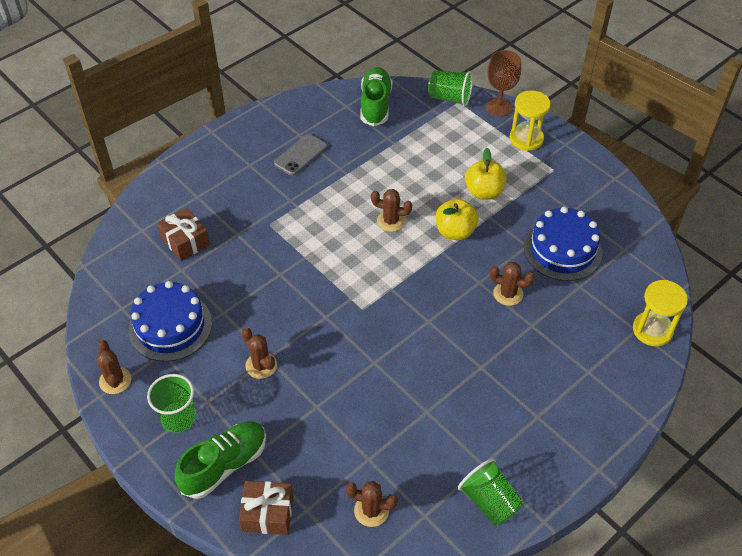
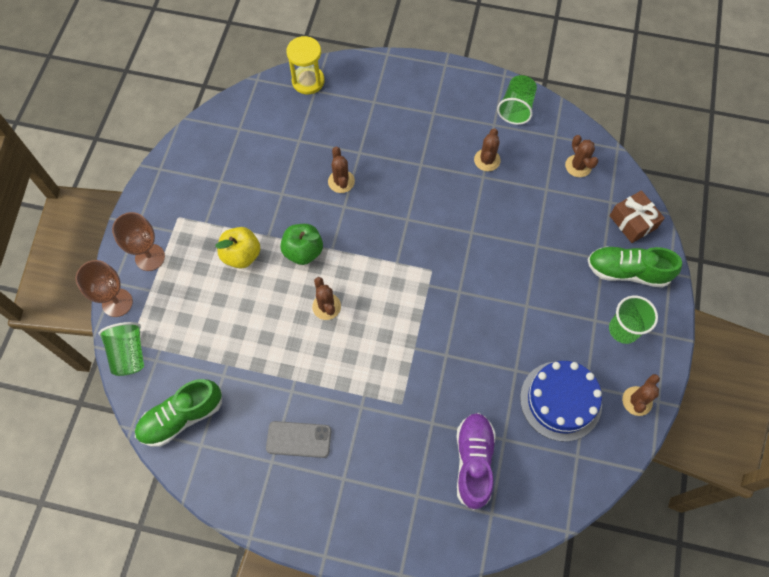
camera: 125 degrees left, 15 degrees up
(185, 241) = (473, 462): brown gift -> purple shoe
(261, 365) = (537, 306): brown cactus -> brown cactus (487, 160)
(455, 231) = (303, 251): yellow apple -> green apple
(526, 139) = (150, 257): yellow hourglass -> brown goblet
(562, 250) = (269, 168): blue cake -> none

